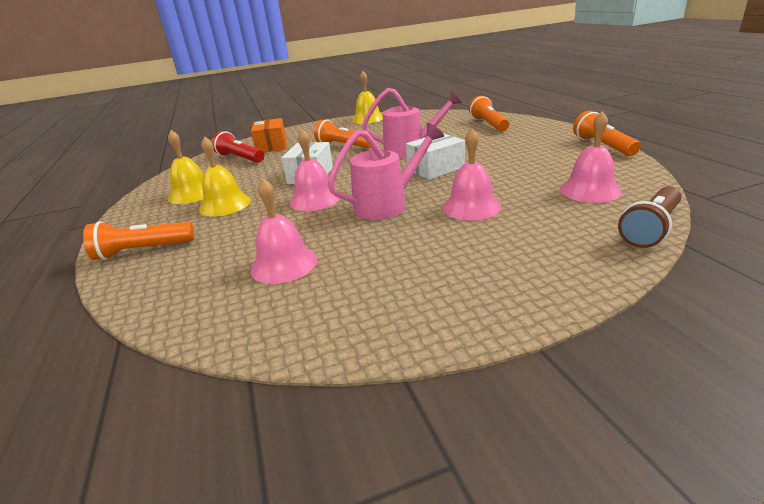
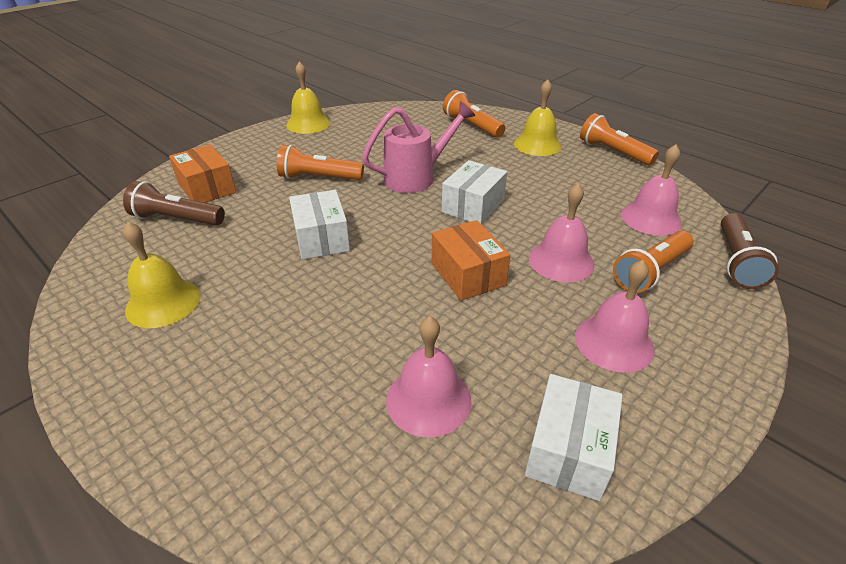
camera: 30 degrees left, 10 degrees up
(142, 251) = (191, 432): orange flashlight -> orange flashlight (650, 271)
(225, 205) = (242, 314): yellow bell -> yellow bell (537, 144)
(240, 158) = (177, 219): red flashlight -> brown flashlight
(315, 199) = (367, 281): pink bell -> pink bell (614, 342)
(347, 312) = (568, 450): none -> white box
(387, 205) = (467, 274): pink watering can -> orange box

